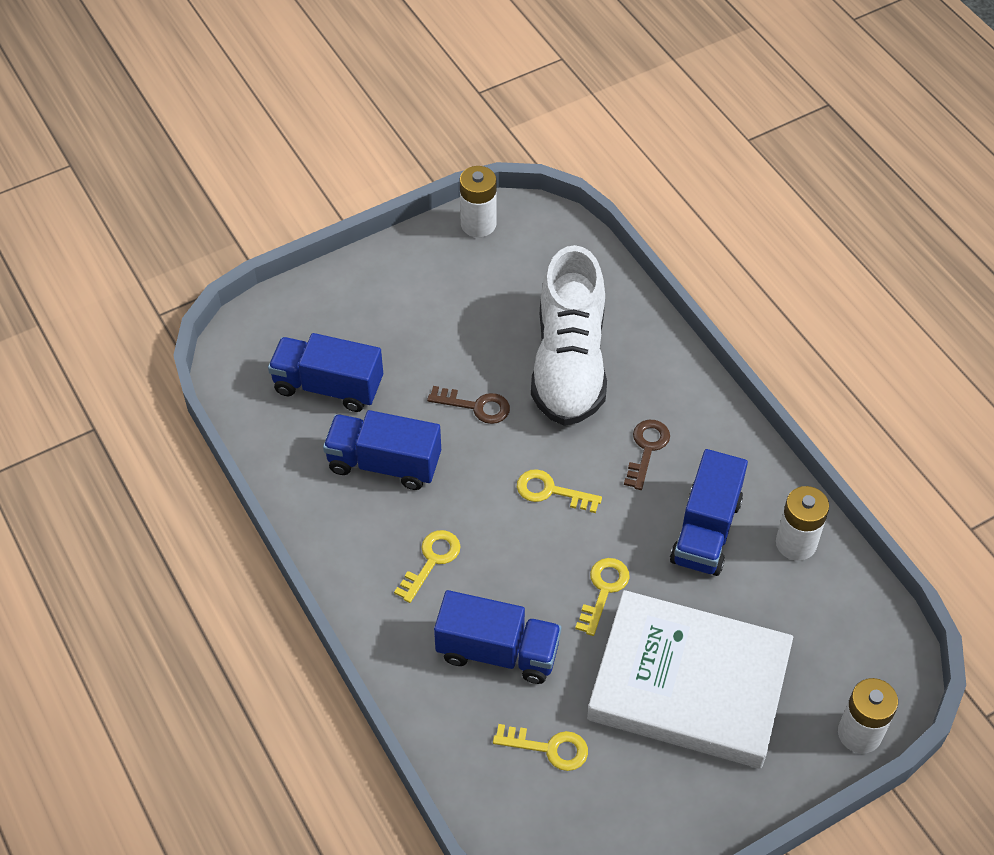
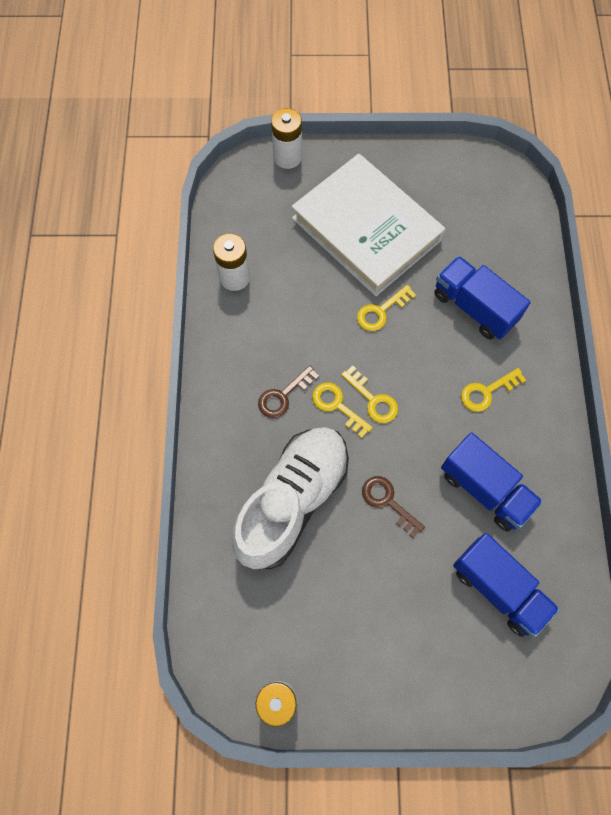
camera: 150 degrees left, 15 degrees up
(549, 748) = (474, 236): yellow key -> yellow key (337, 406)
(706, 531) = (286, 316): blue truck -> none

